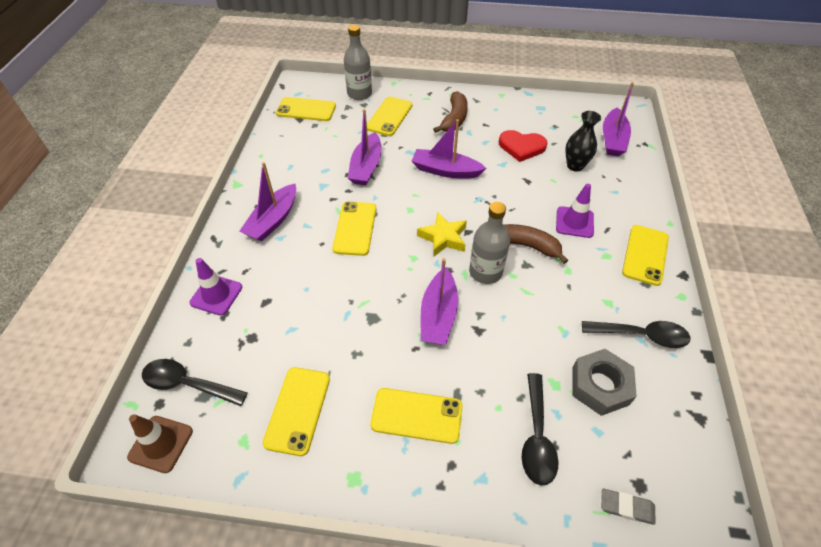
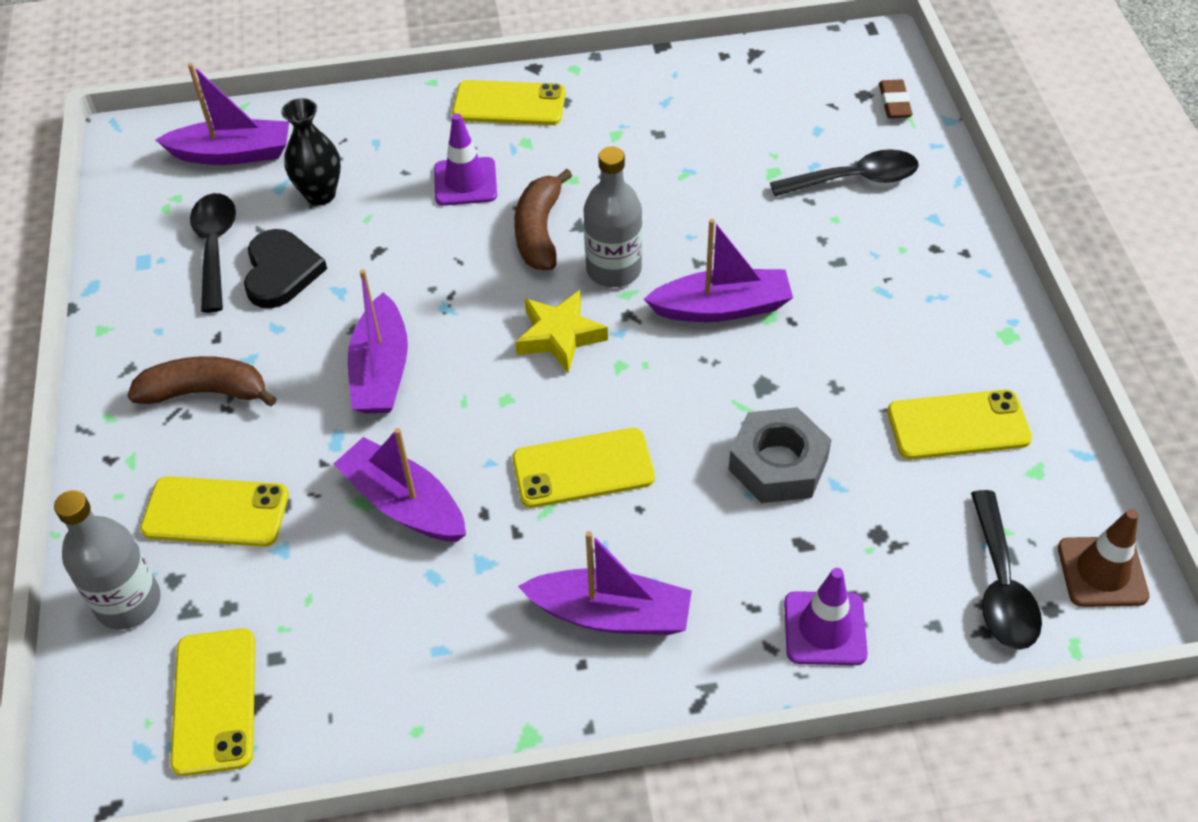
camera: 105 degrees left, 0 degrees up
(366, 167) = (404, 503): purple boat -> purple boat turned 135 degrees counterclockwise
(416, 415) = (891, 295): yellow phone -> none
(521, 147) = (281, 272): red heart -> black heart
(600, 386) = (754, 132): grey nut -> grey nut (778, 464)
(626, 507) = (894, 103): grey eraser -> brown eraser
(641, 335) = (658, 102): black spoon -> black spoon (215, 248)

